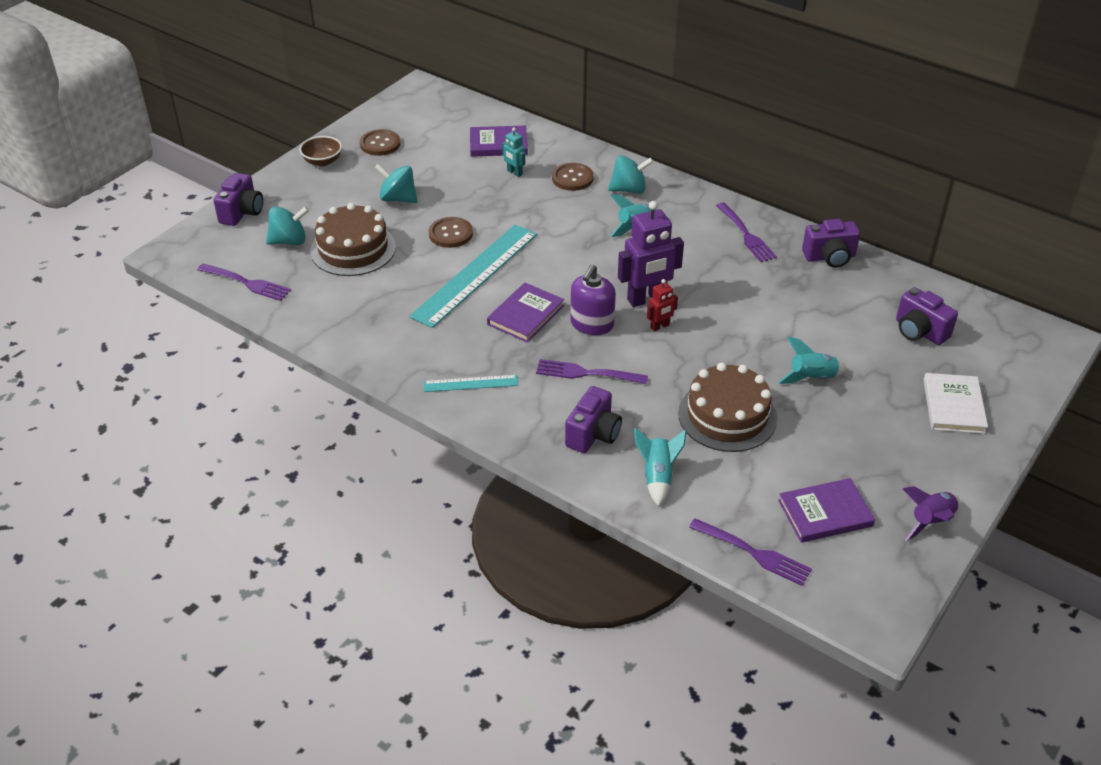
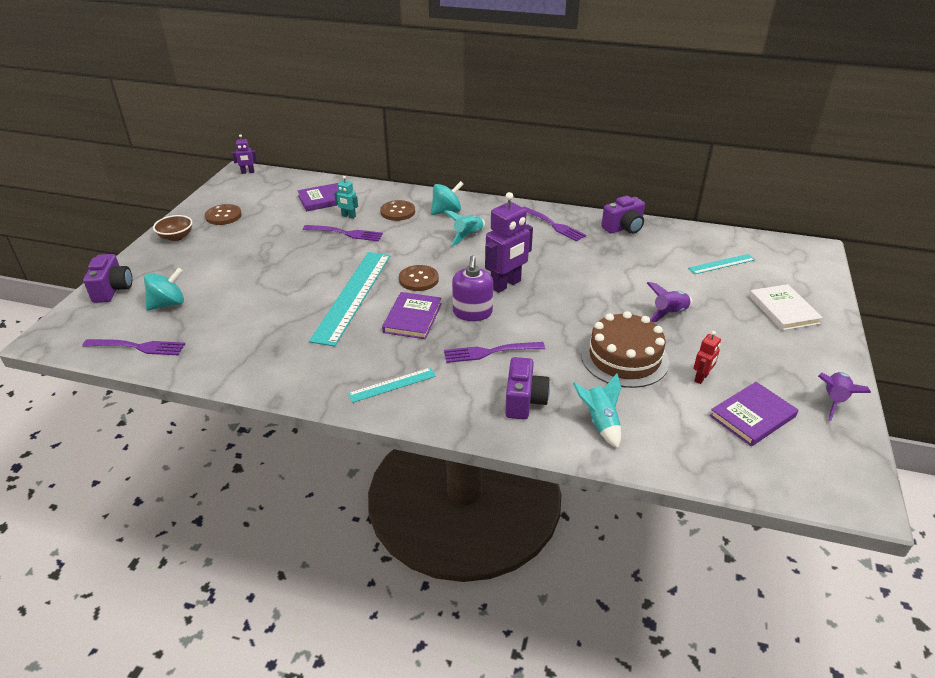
camera: 20 degrees left, 5 degrees down
(353, 249) = (232, 298): brown cake -> none
(398, 199) = (257, 252): turquoise spinning top -> none
(427, 89) = (248, 172): none -> purple robot
(450, 234) = (316, 269): brown button -> brown button (418, 279)
(660, 326) = (528, 302): red robot -> red robot (701, 378)
(753, 553) = (720, 467): purple fork -> purple fork (345, 233)
(812, 378) = (669, 314): turquoise rocket -> purple rocket
(919, 331) = (721, 264): purple camera -> turquoise ruler

